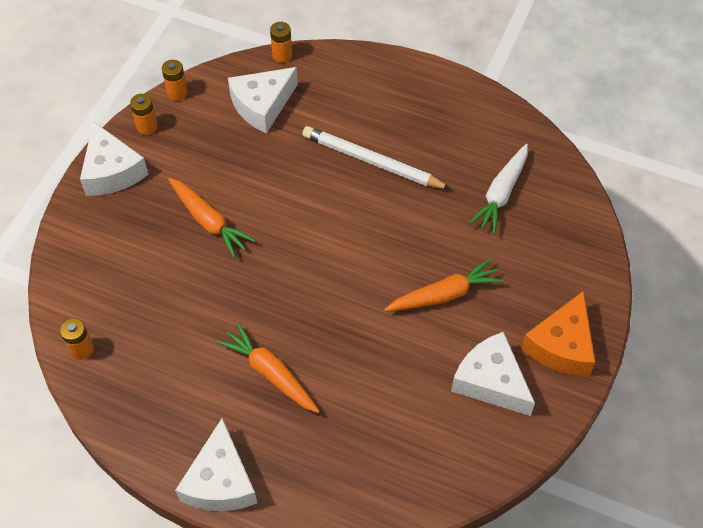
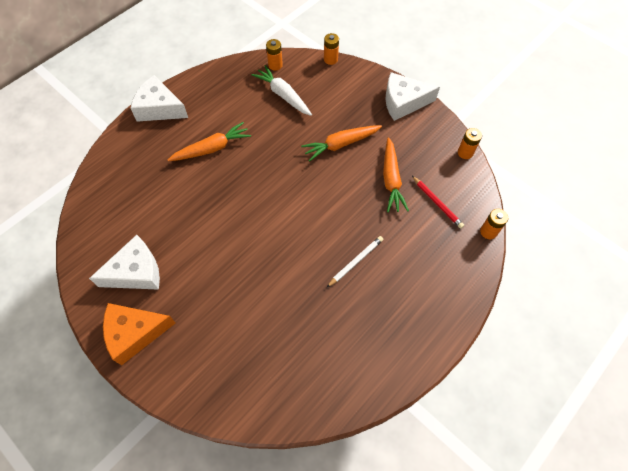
camera: 110 degrees right, 5 degrees up
(147, 127) = (437, 128): orange battery -> orange battery (330, 59)
(262, 105) = (437, 203): white cheese -> red pencil
(372, 161) = (355, 261): white pencil -> white pencil, size x0.58
(444, 294) = (216, 268): orange carrot -> orange carrot (391, 180)
(501, 194) = (287, 348): white carrot -> white carrot (283, 95)
(561, 345) = (135, 333): orange cheese -> orange cheese turned 60 degrees counterclockwise

